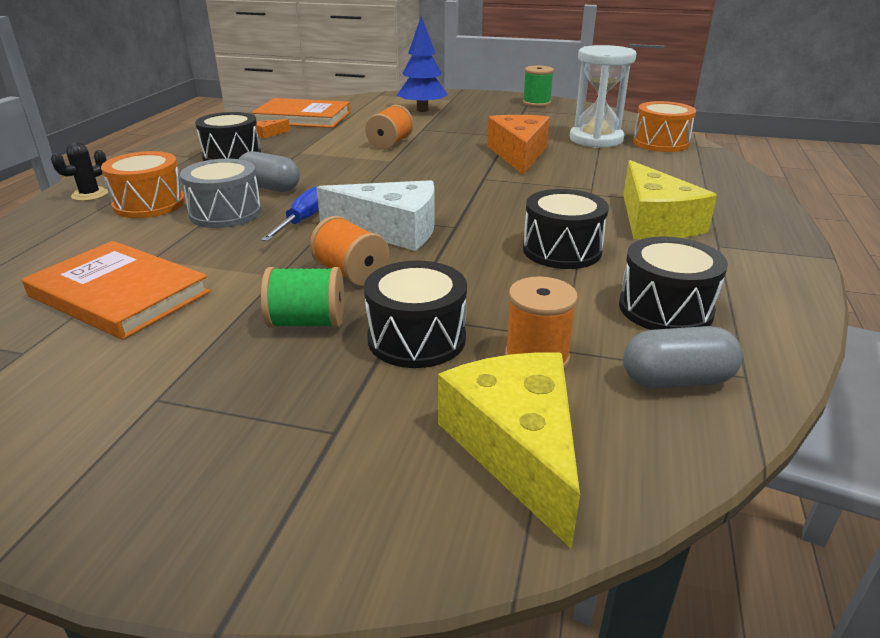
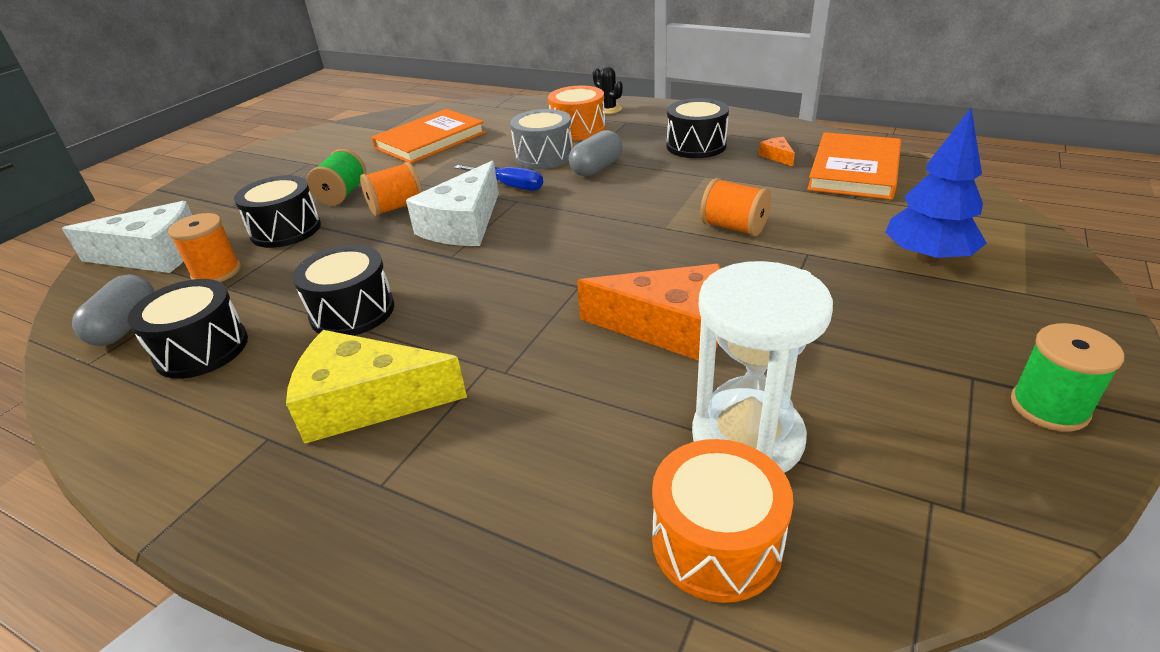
camera: 105 degrees right, 5 degrees up
(517, 448) = (153, 255): yellow cheese -> white cheese

